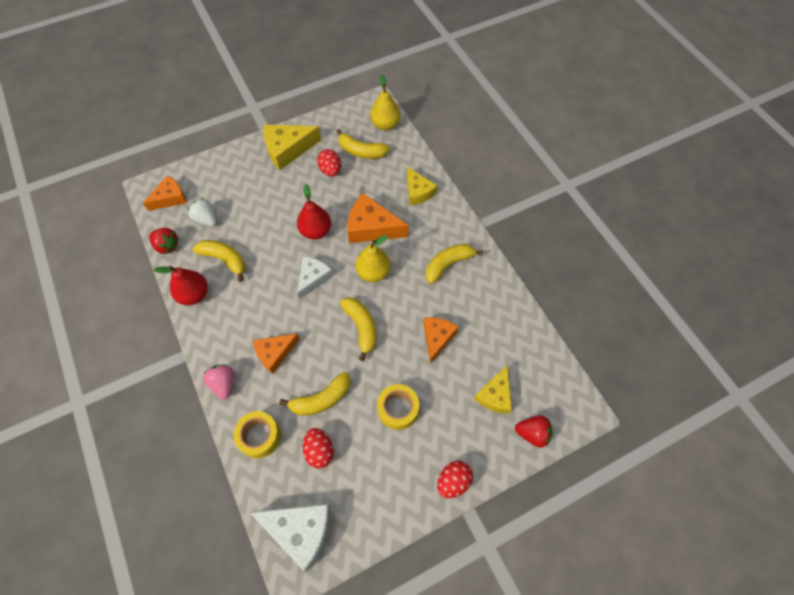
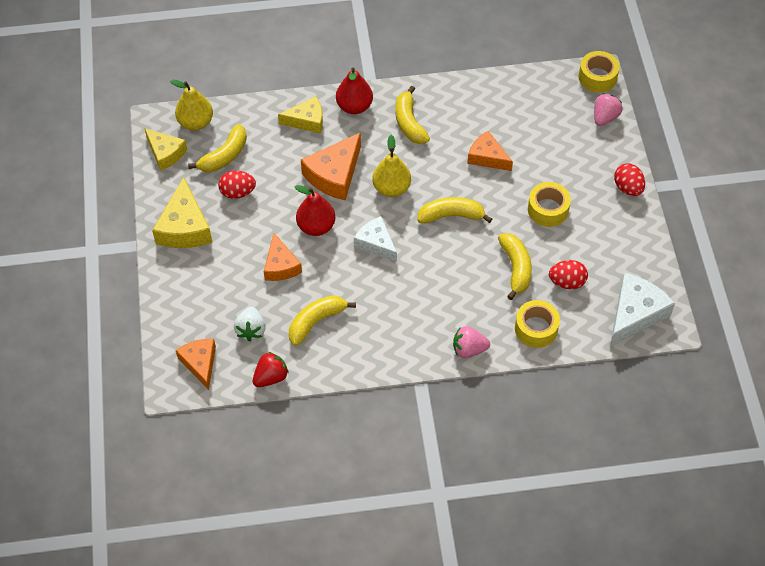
camera: 70 degrees left, 5 degrees down
(194, 294) = (350, 359): red pear -> red pear (354, 106)
(206, 219) = (251, 330): white strawberry -> white strawberry turned 60 degrees counterclockwise
(275, 353) = (451, 297): orange cheese -> orange cheese (281, 265)
(495, 395) = (560, 132): yellow cheese -> yellow cheese (165, 153)
(532, 433) = (605, 117): red strawberry -> pink strawberry
(580, 412) = (597, 77): none -> yellow tape

